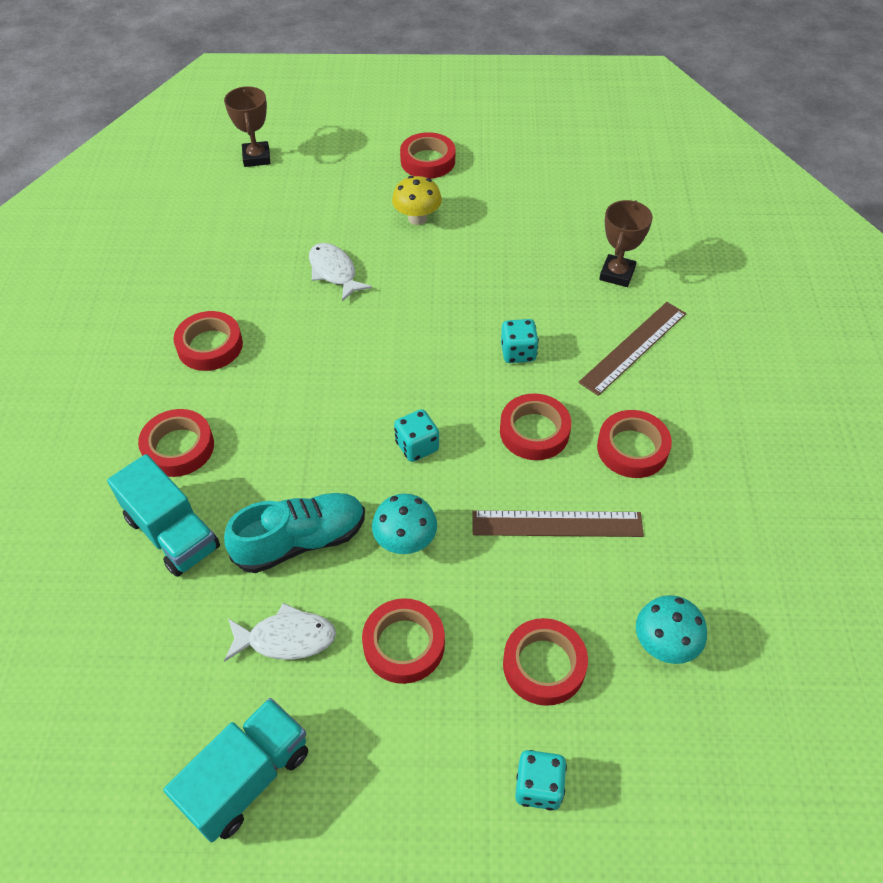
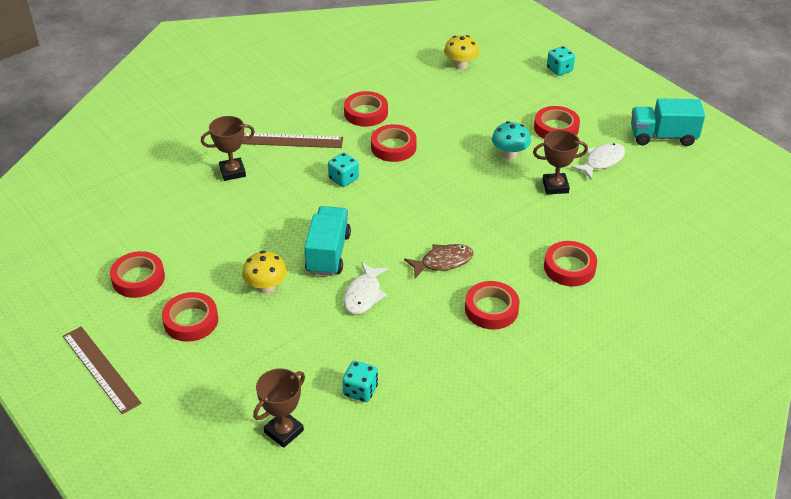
camera: 130 degrees left, 10 degrees down
(173, 533) = (612, 232): turquoise truck -> turquoise truck (328, 253)
(286, 638) = (602, 161): white fish -> white fish turned 90 degrees clockwise
(301, 541) = (555, 186): turquoise shoe -> brown trophy
(307, 352) = (443, 262): none -> brown fish
(417, 446) = (453, 180): turquoise dice -> turquoise dice (360, 391)
(544, 665) = (512, 89): red tape -> red tape (138, 278)
(557, 524) = (440, 116): brown ruler -> brown ruler (101, 369)
(664, 644) = (460, 65): turquoise mushroom -> yellow mushroom

